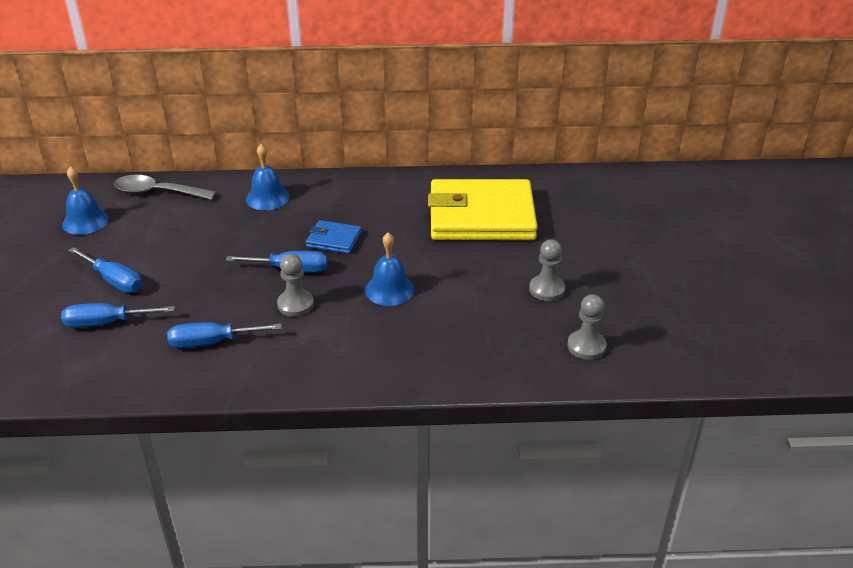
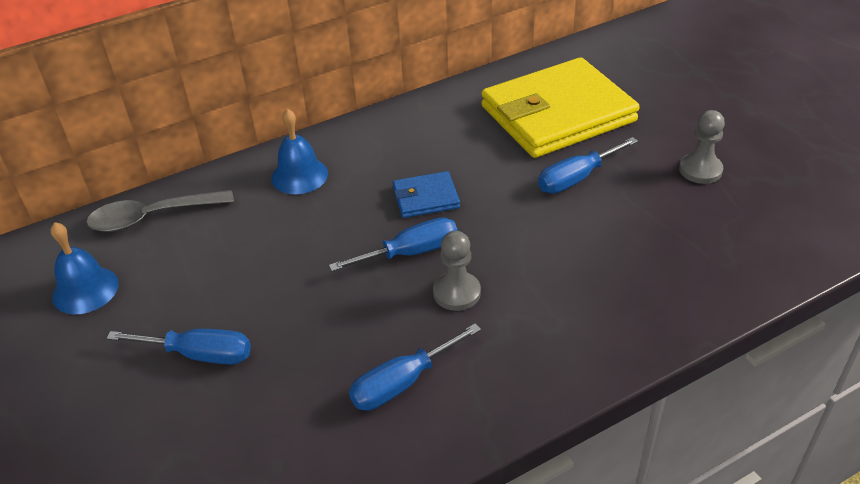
camera: 25 degrees left, 5 degrees up
(106, 323) = (241, 416): blue screwdriver -> blue screwdriver (576, 178)
(389, 290) = (544, 233): blue bell -> none
(586, 346) = (797, 216): grey pawn -> none

